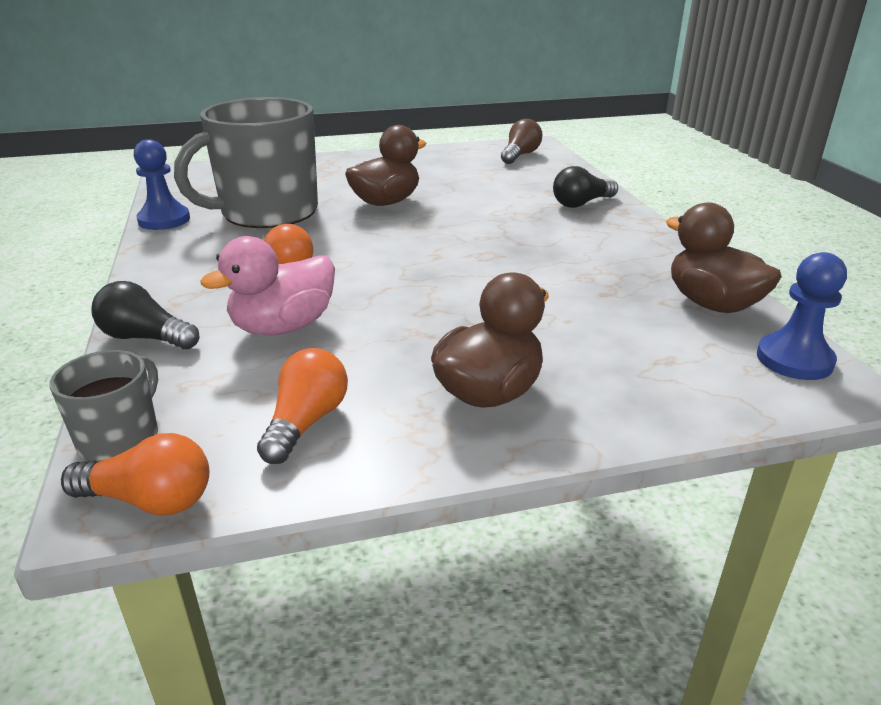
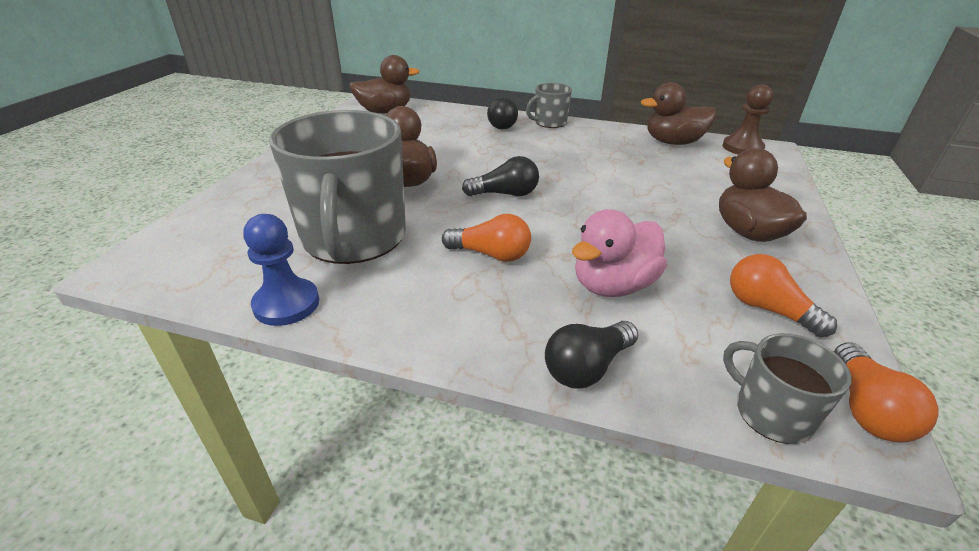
camera: 60 degrees left, 5 degrees up
(149, 500) = (865, 409): orange light bulb -> orange light bulb turned 150 degrees clockwise
(283, 327) = (613, 285): pink duck -> pink duck turned 60 degrees clockwise
(412, 243) = (505, 194): none -> black light bulb
(520, 155) = (385, 111): brown light bulb -> brown duck
(633, 223) = (549, 122): none -> grey mug
(794, 360) = (742, 148): blue pawn -> brown pawn

